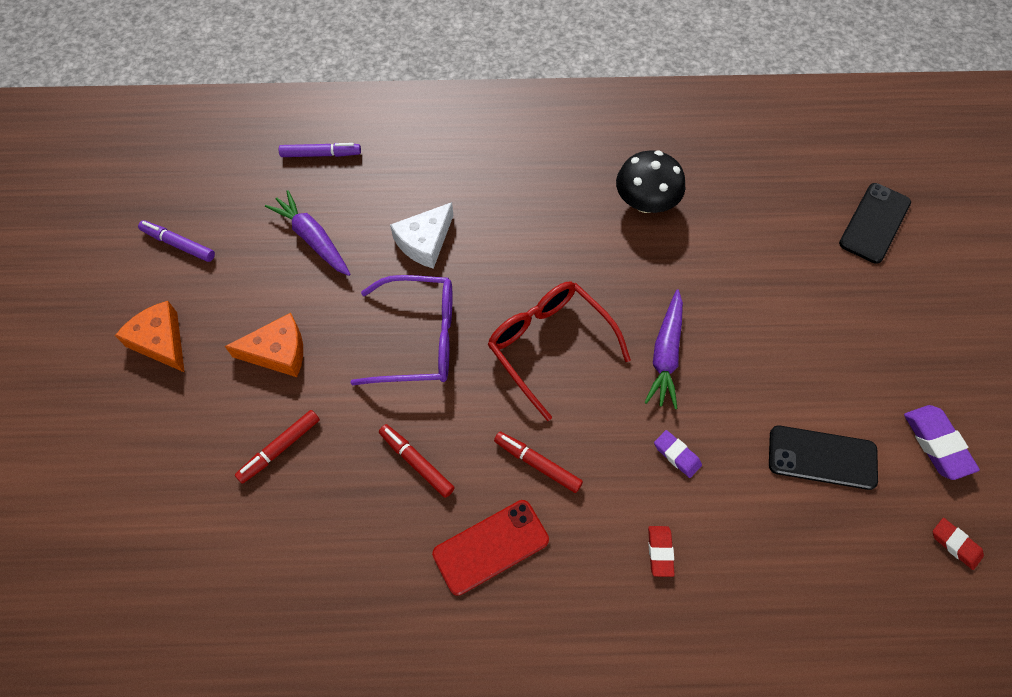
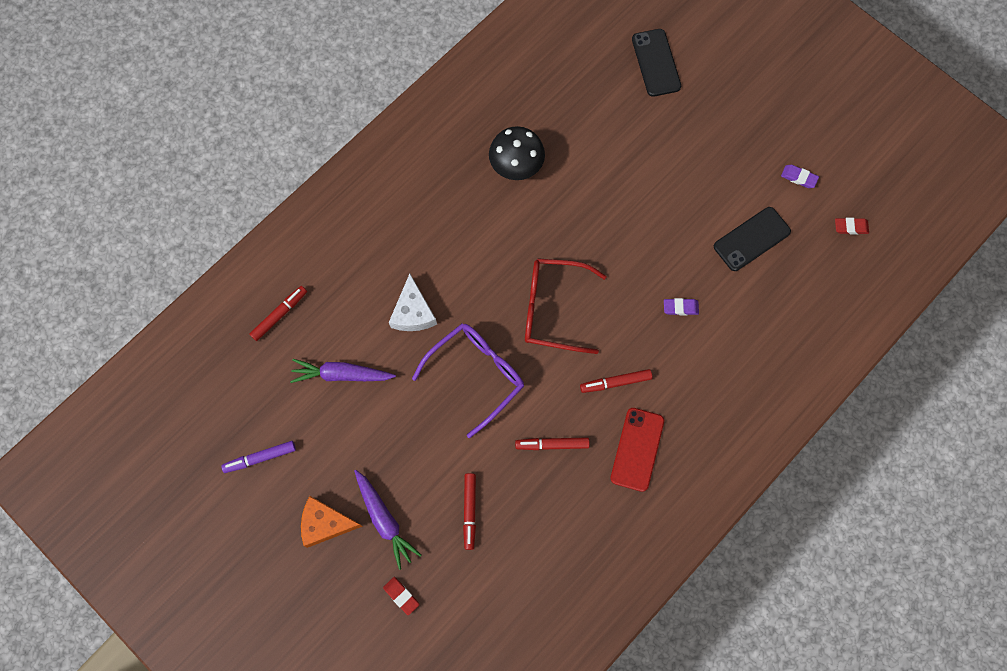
camera: 45 degrees left, 10 degrees up
(278, 352) = (403, 461): orange cheese -> none
(321, 154) = (279, 315): purple marker -> red marker
(660, 552) = (721, 368): red eraser -> red eraser (401, 596)
(665, 354) = (620, 254): purple carrot -> purple carrot (384, 520)
(936, 444) = (799, 177): purple eraser -> purple eraser, size x0.62

